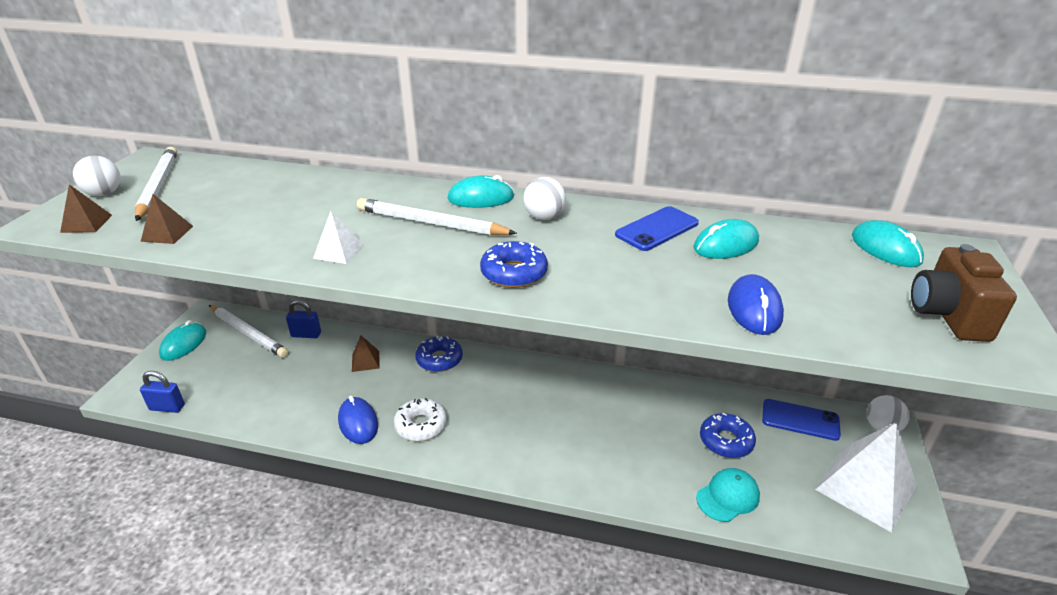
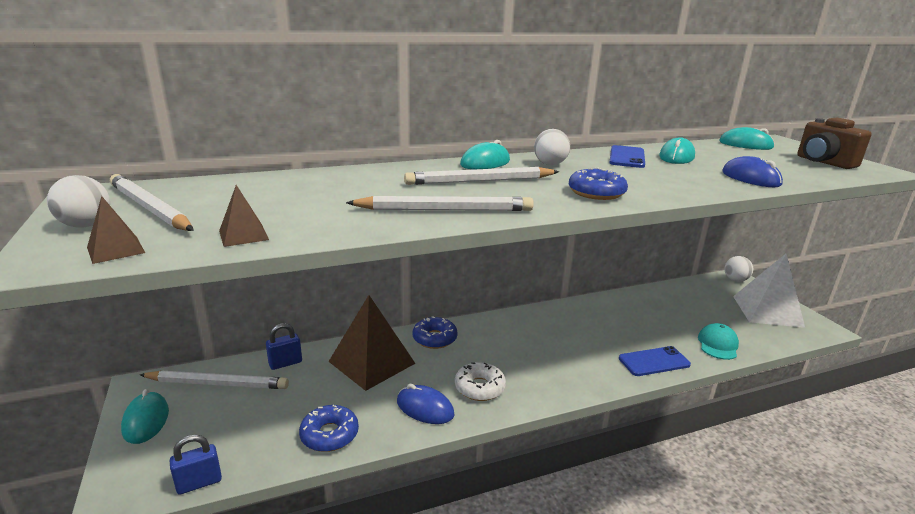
camera: 35 degrees left, 10 degrees down
(338, 251) = (445, 210): white pyramid -> white pencil
(365, 361) = (371, 362): brown pyramid -> brown pyramid, size x2.23
(726, 441) = (678, 316): blue donut -> blue donut (329, 434)
(800, 420) = (697, 290): blue phone -> blue phone (654, 361)

